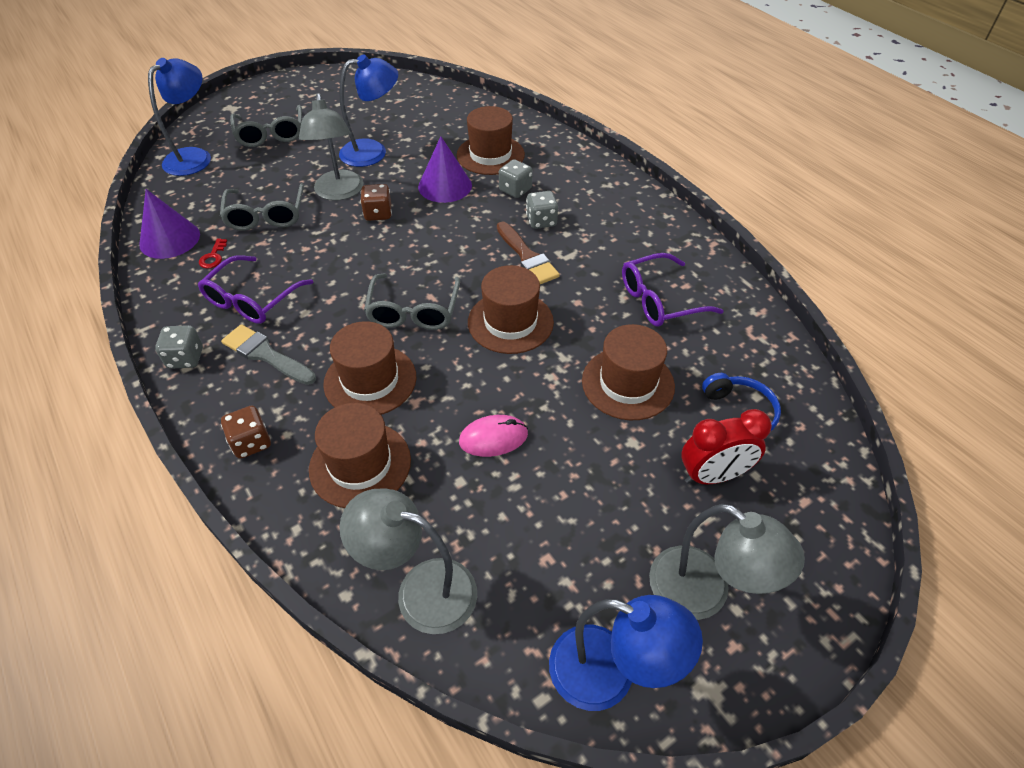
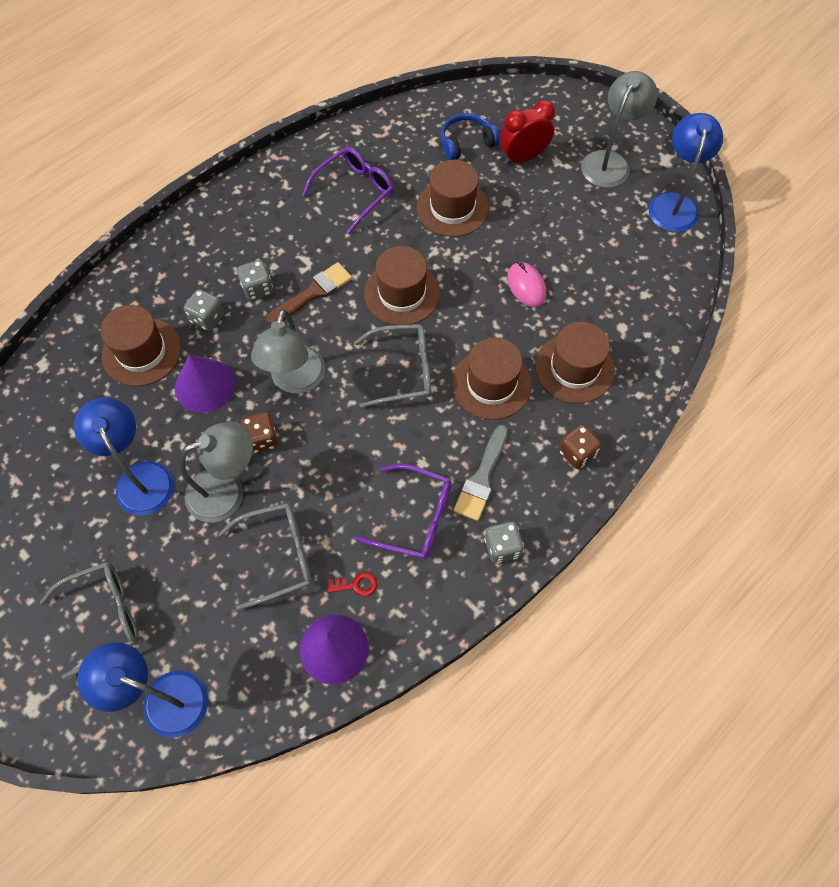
camera: 100 degrees left, 15 degrees up
(421, 590) = (657, 306): grey lamp -> grey lamp (295, 381)
(659, 300) = (355, 191): purple glasses -> purple glasses turned 105 degrees counterclockwise
(713, 475) = (523, 157): red clock -> red clock turned 90 degrees counterclockwise

